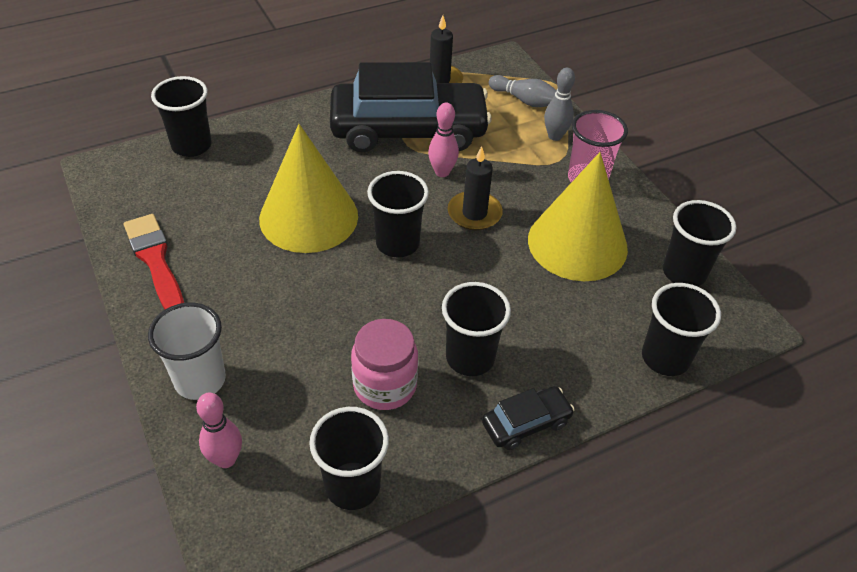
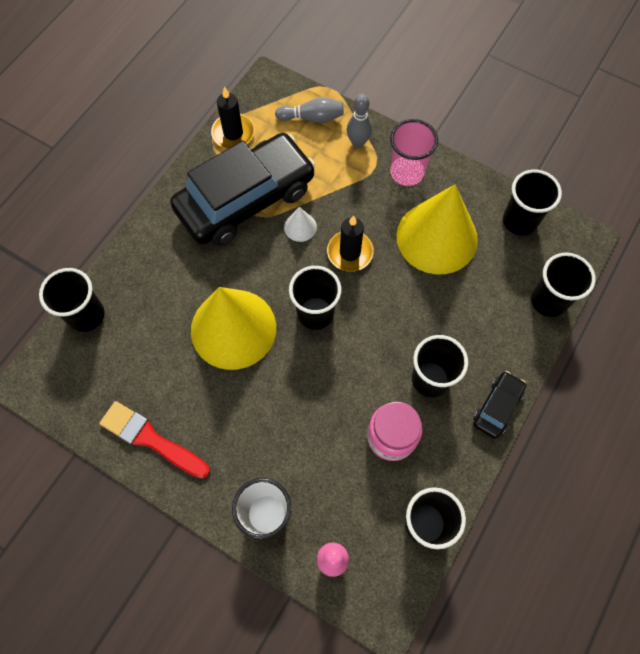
camera: 30 degrees left, 20 degrees up
(442, 172) = (300, 227): pink bowling pin -> white cone

